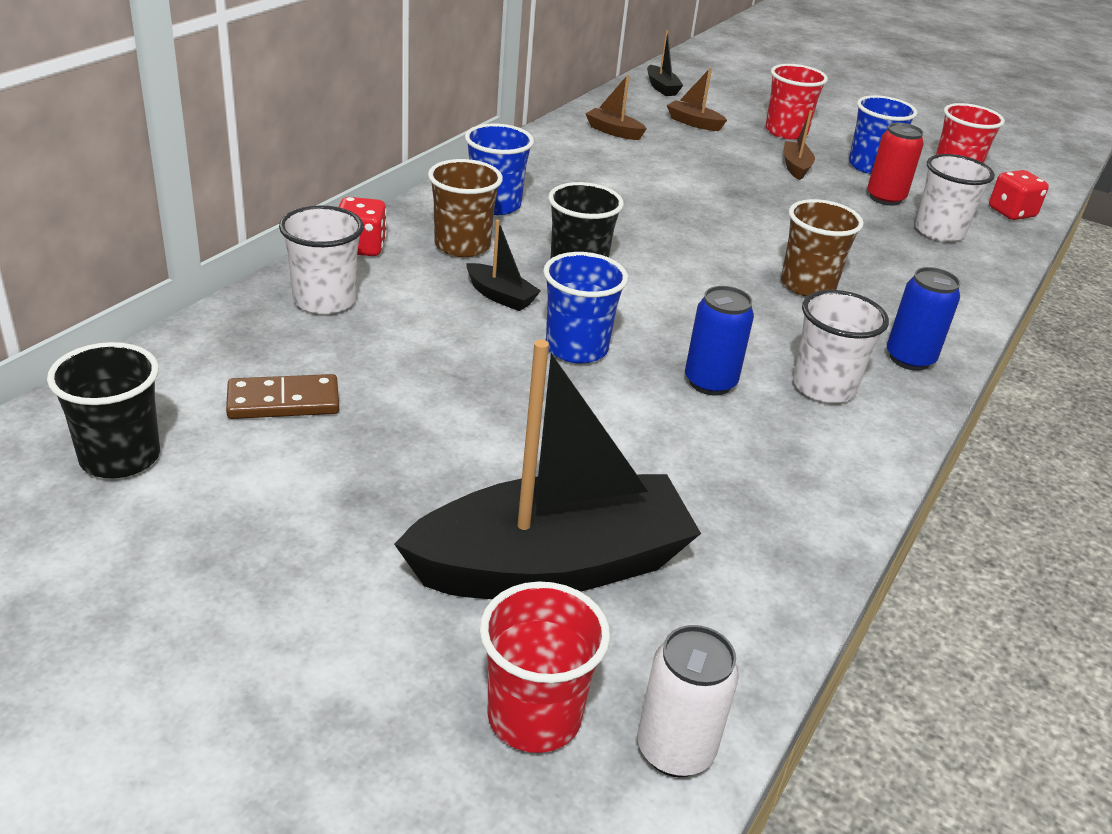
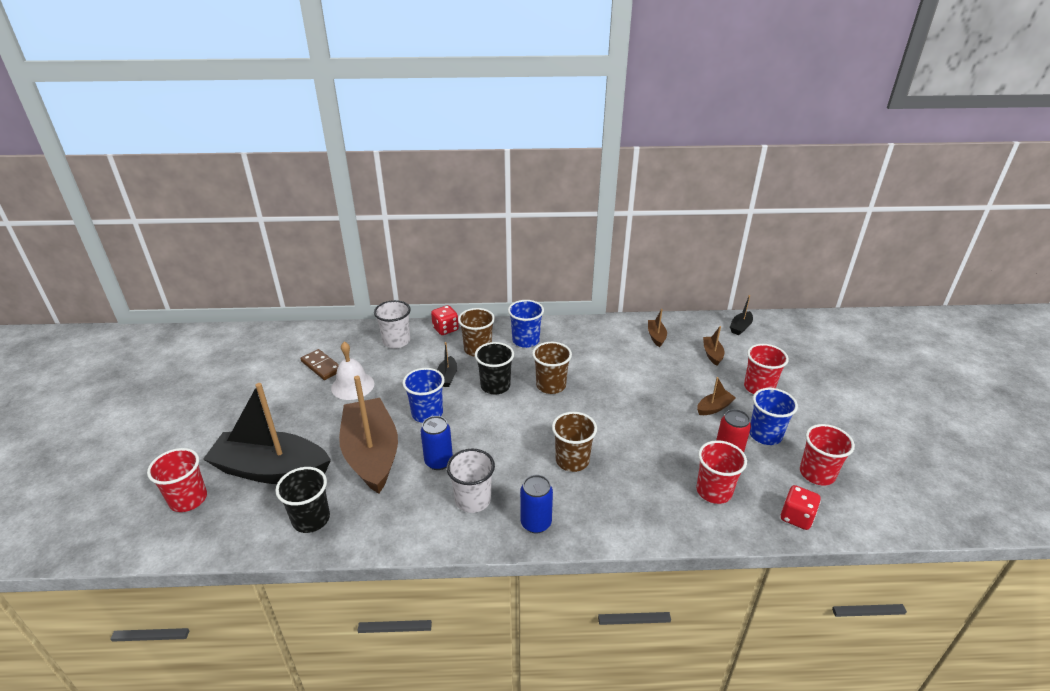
camera: 60 degrees right, 0 degrees up
(120, 457) = (264, 354): black cup -> black cup (311, 519)
(399, 389) = (352, 385): none -> white bell
(552, 566) = (271, 470): black boat -> black boat turned 150 degrees clockwise
(625, 437) = (371, 454): none -> brown boat
(630, 233) = (551, 385): none -> brown cup
(675, 750) = (188, 541): white can -> none
(939, 232) = (714, 491): white cup -> red cup

